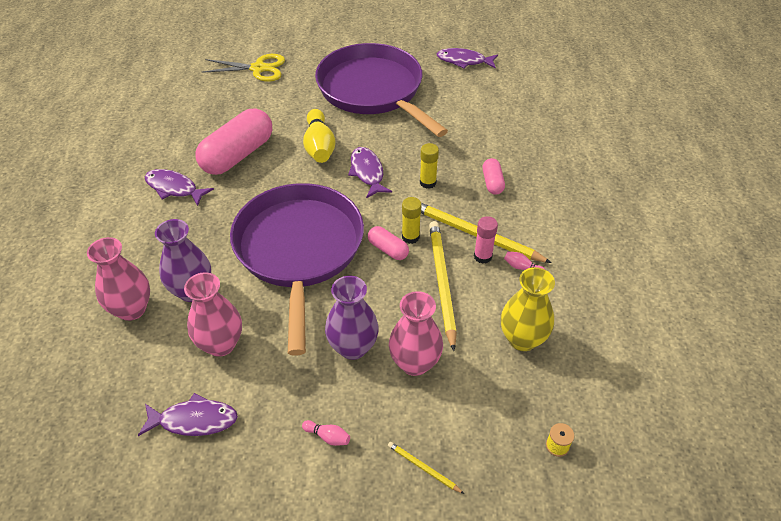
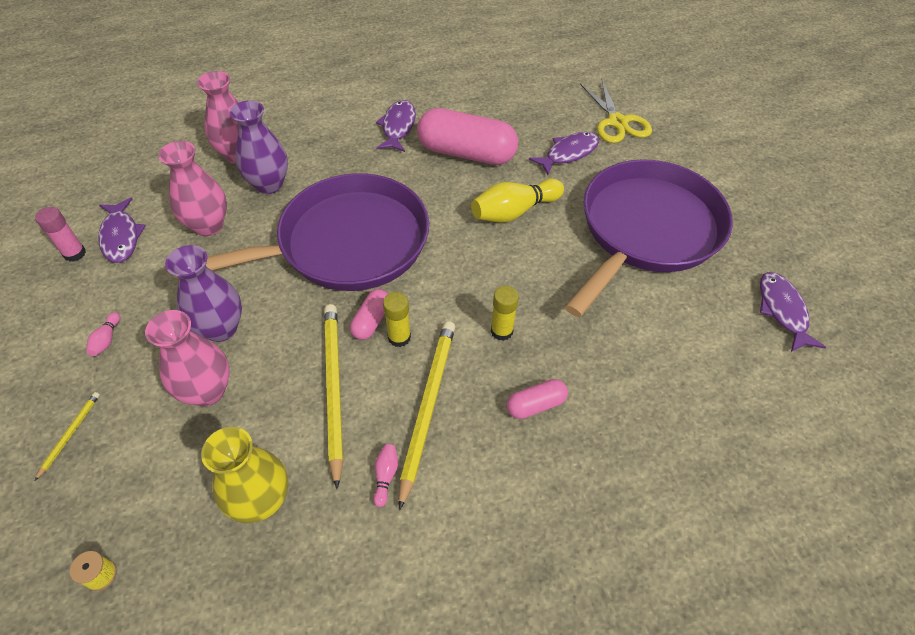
camera: 70 degrees right, 5 degrees up
(367, 172) = (491, 267): purple fish -> purple fish (568, 153)
(442, 283) = (333, 388): yellow pencil -> yellow pencil turned 75 degrees counterclockwise
(482, 256) = (391, 423): pink glue stick -> pink glue stick (74, 253)

